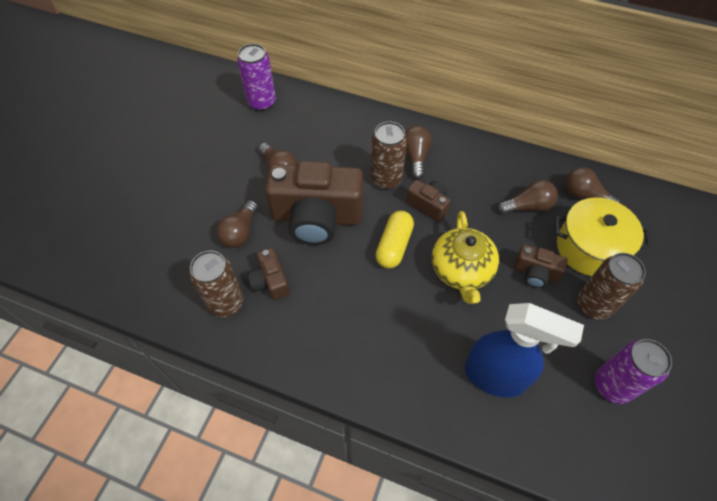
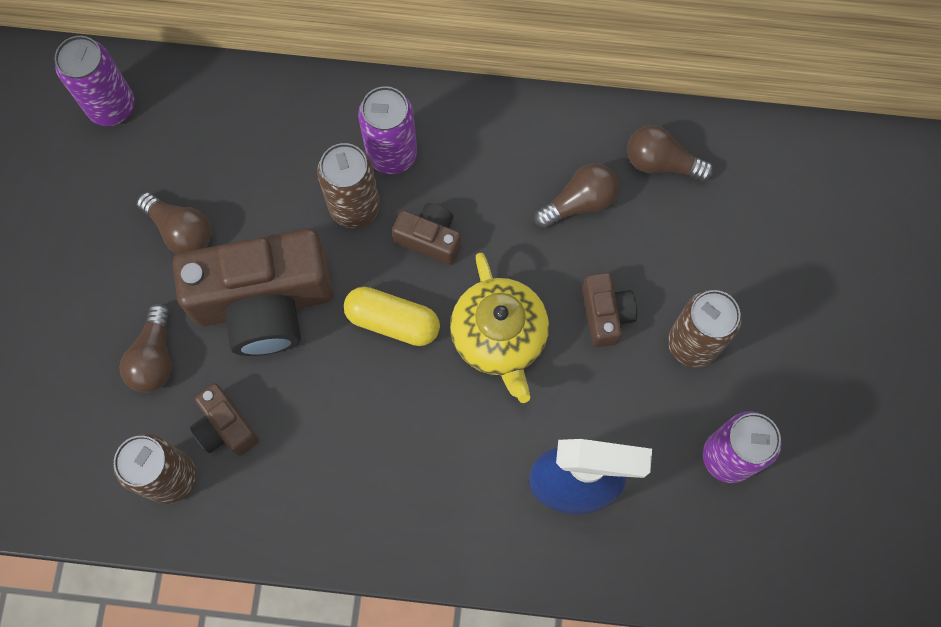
camera: 15 degrees left, 15 degrees up
(394, 245) = (392, 321): yellow capsule -> yellow capsule turned 75 degrees counterclockwise
(415, 157) = (392, 154): brown light bulb -> purple can
(535, 273) = (605, 314): brown camera -> brown camera turned 105 degrees counterclockwise
(589, 248) = (678, 252): yellow pot -> none

